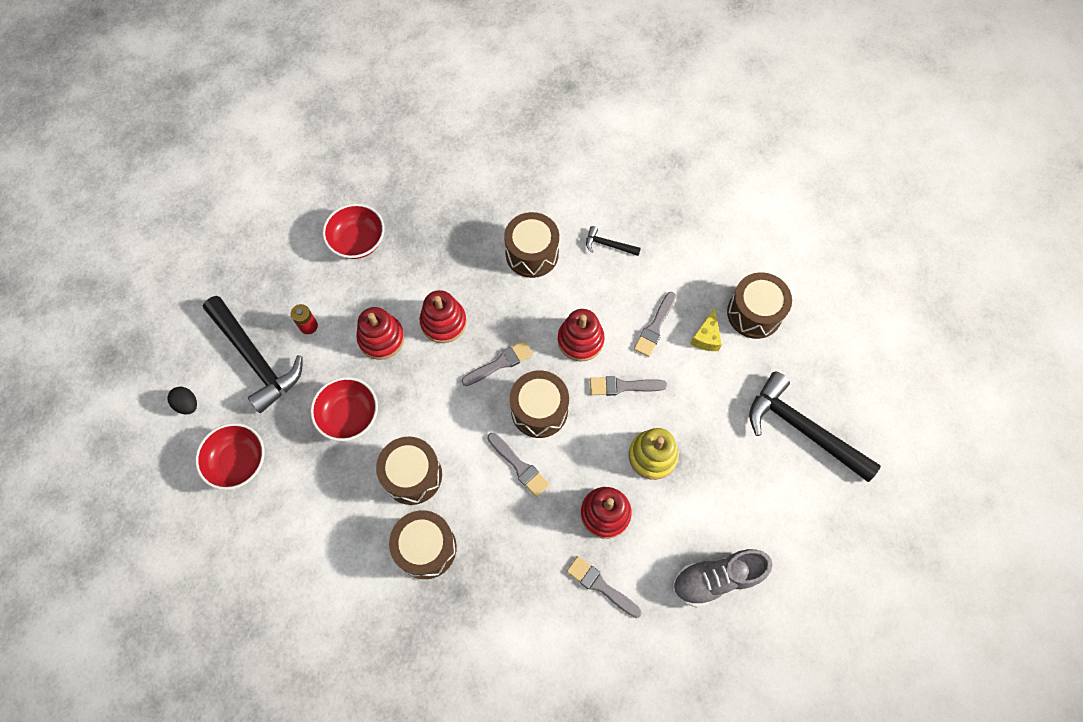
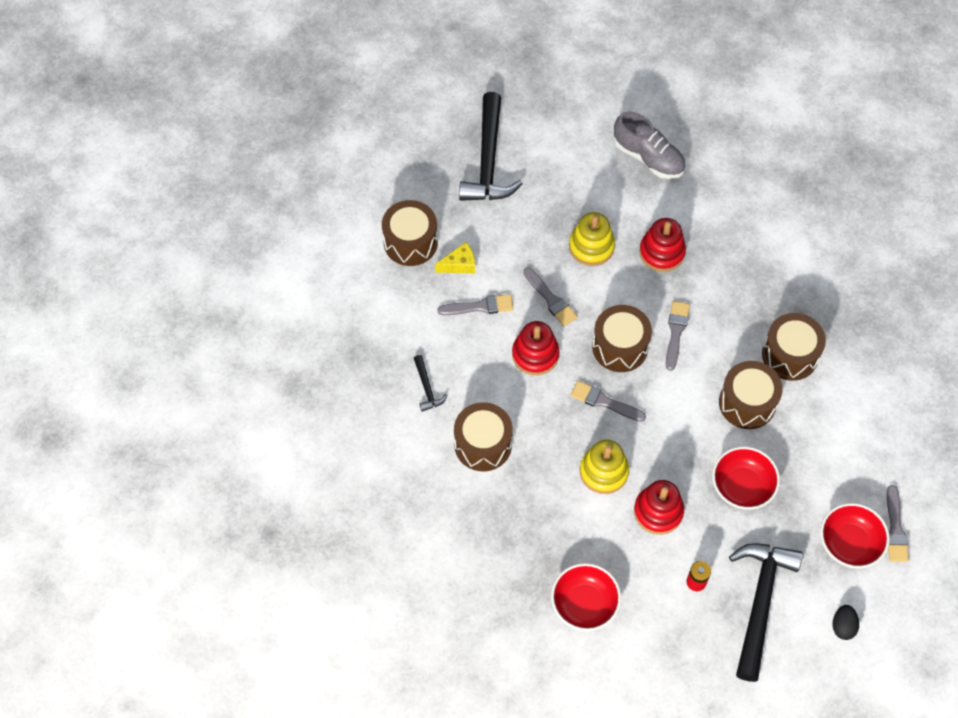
camera: 125 degrees left, 5 degrees down
(443, 322) = (603, 471): red stacking toy -> yellow stacking toy
(600, 586) = (715, 225): grey brush -> grey brush (895, 529)

